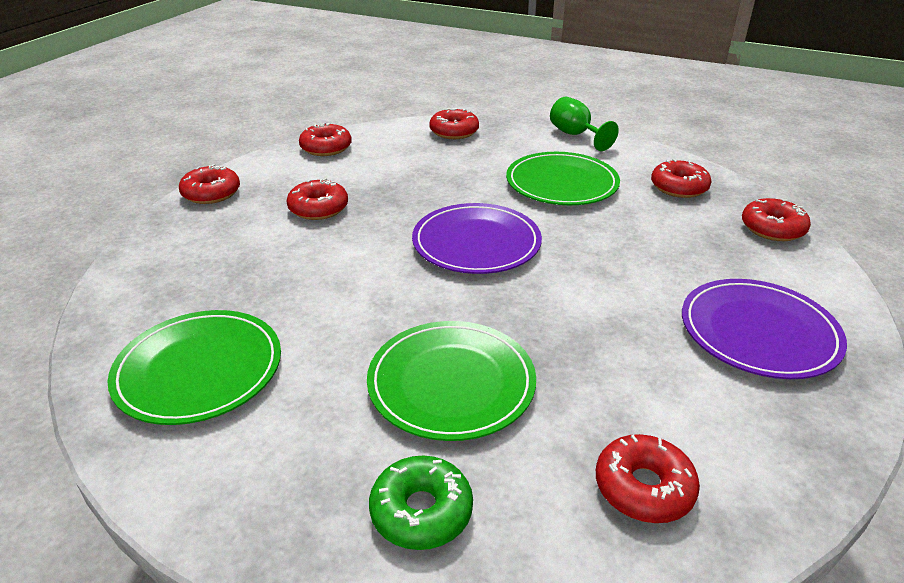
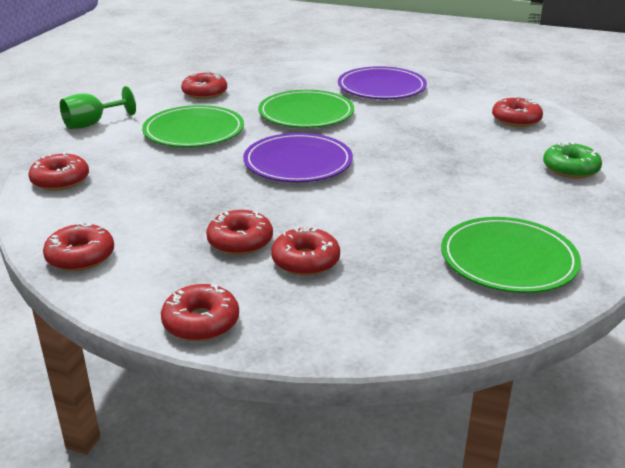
camera: 95 degrees left, 5 degrees down
(451, 383) = (469, 165): green plate -> green plate (306, 113)
(772, 228) = (265, 73): red donut -> red donut (305, 261)

